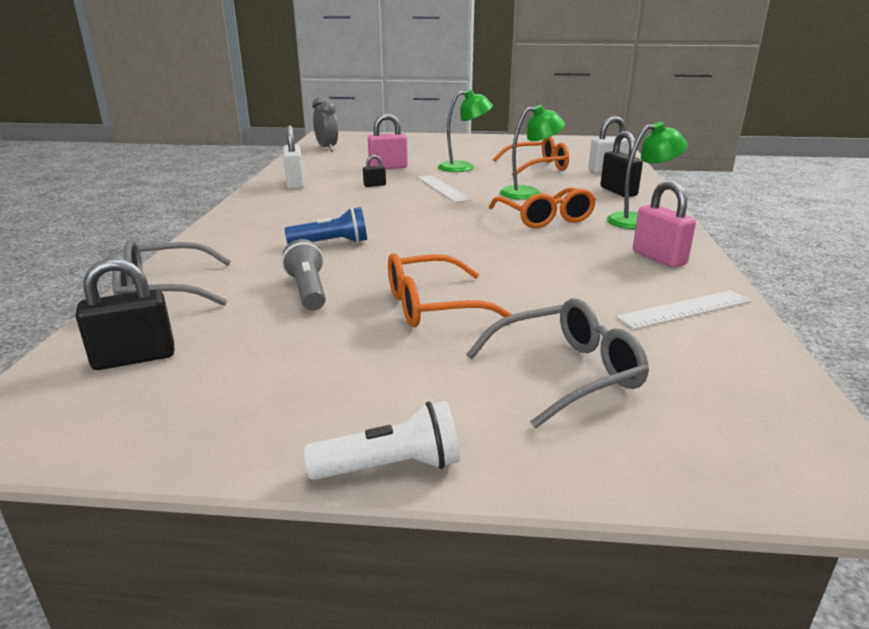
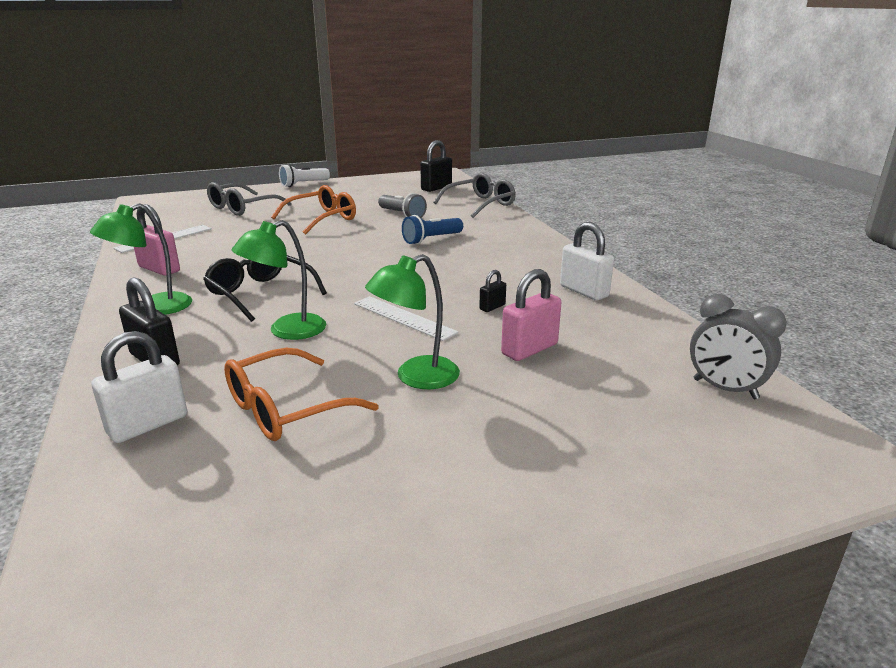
camera: 155 degrees right, 0 degrees up
(545, 218) = (260, 293): orange glasses -> black glasses

